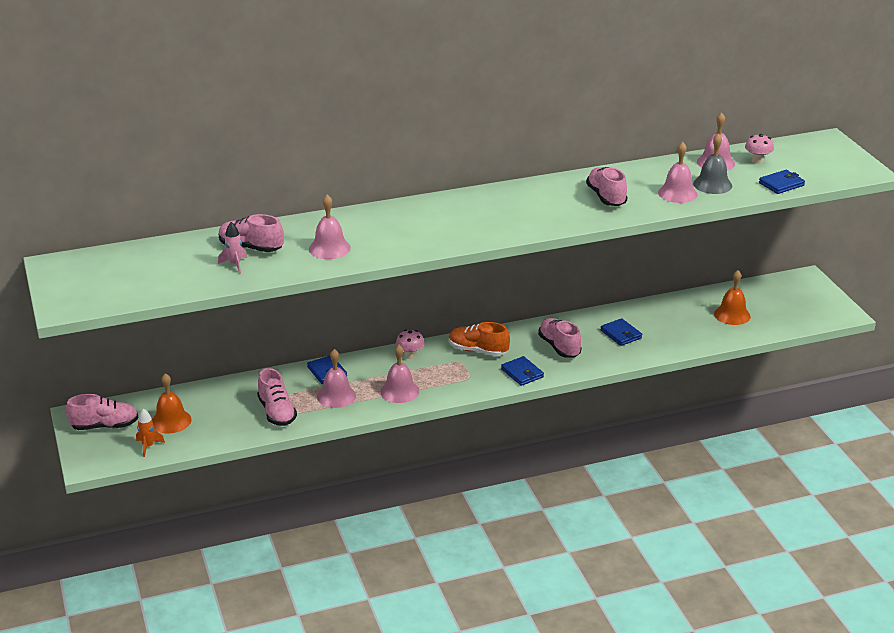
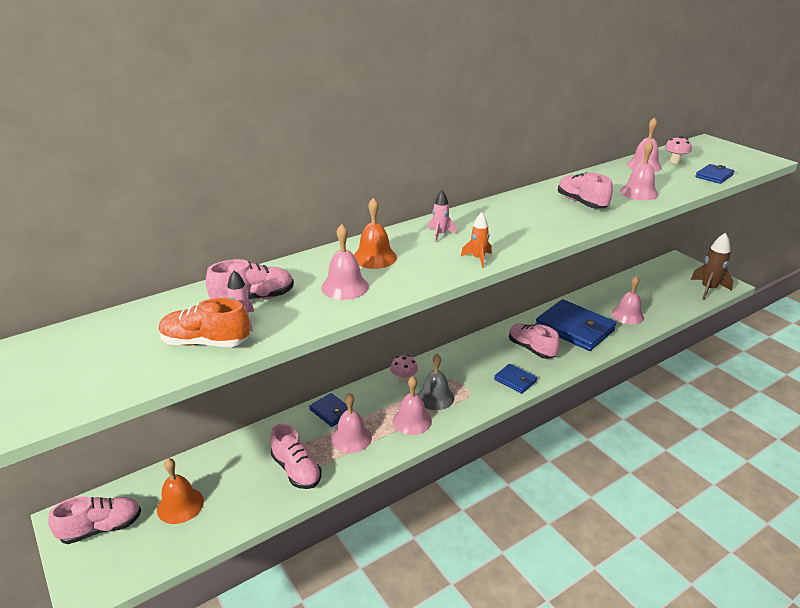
camera: 15 degrees left, 0 degrees up
(148, 446) = (160, 547): orange rocket -> orange rocket (478, 259)
(251, 248) = (254, 298): pink shoe -> pink shoe turned 150 degrees clockwise
(441, 212) = (440, 234): none -> pink rocket
(478, 351) = (463, 364): orange shoe -> orange shoe (205, 342)
(621, 334) = (574, 328): blue wallet -> blue wallet, size x2.08
(692, 330) = (627, 315): none -> pink bell
(712, 184) = (660, 182): grey bell -> grey bell (435, 397)
(732, 315) = (648, 298): orange bell -> orange bell (374, 257)
(813, 316) = (708, 289): none -> brown rocket

